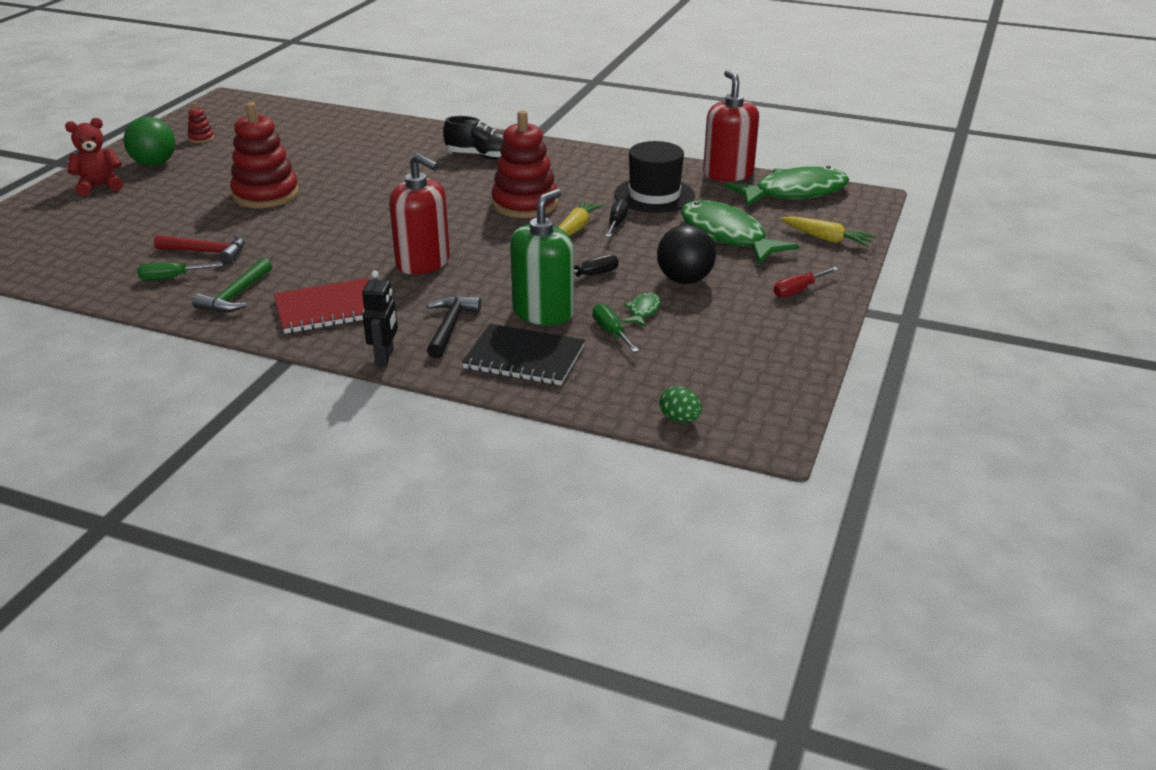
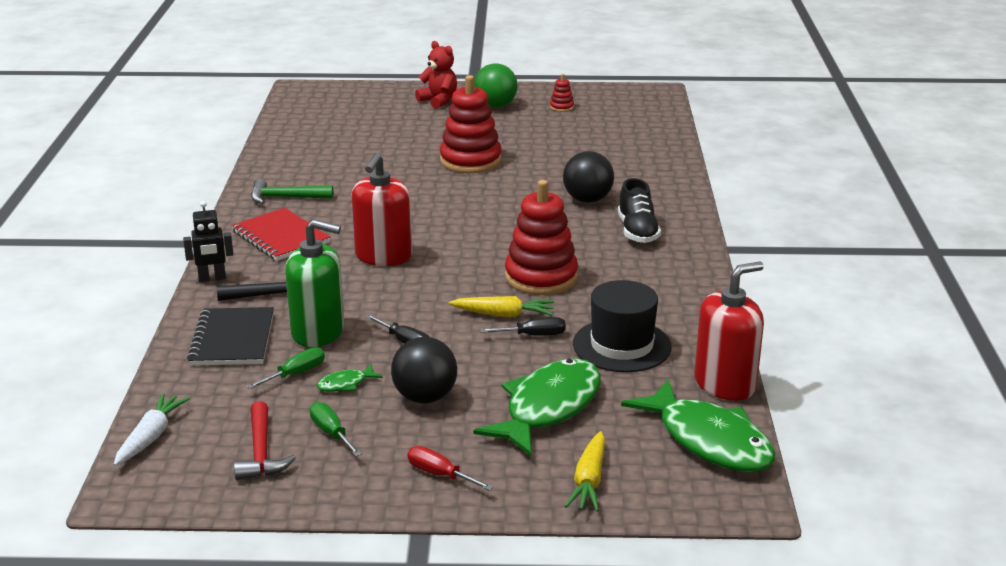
camera: 70 degrees right, 5 degrees down
(171, 278) = (302, 168): green screwdriver -> green screwdriver (331, 433)
(207, 252) = (351, 168): red hammer -> red hammer (261, 452)
(404, 163) = (587, 200): none -> black ball
(643, 311) = (345, 384): green fish -> green fish turned 150 degrees clockwise
(679, 419) = (151, 437): green egg -> white carrot

